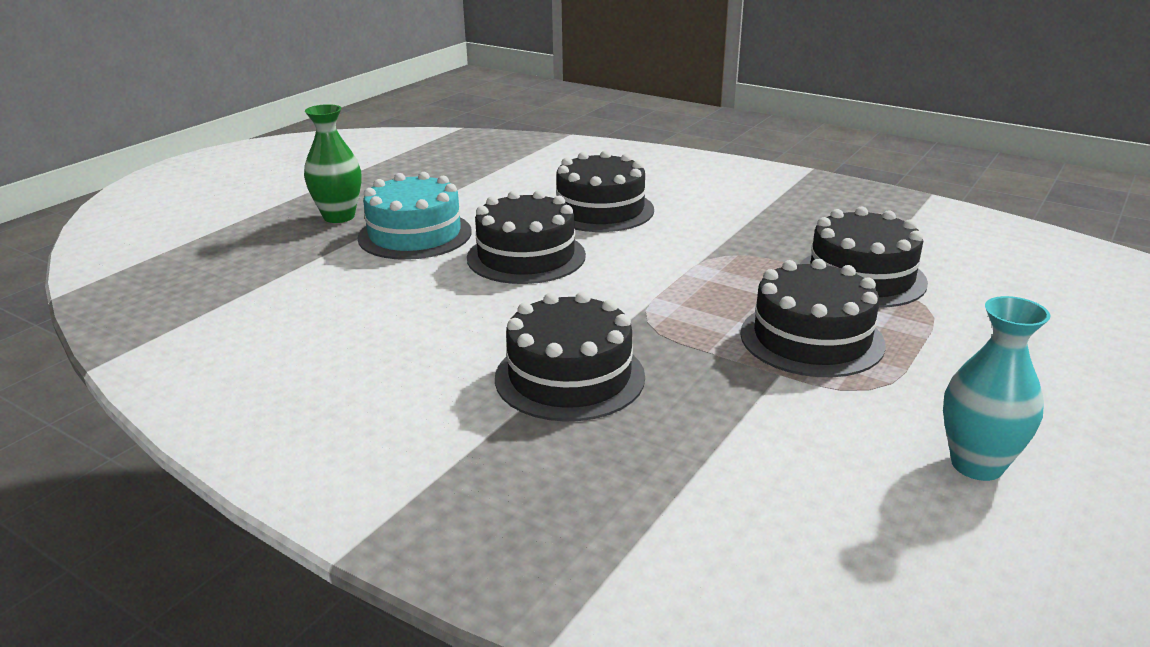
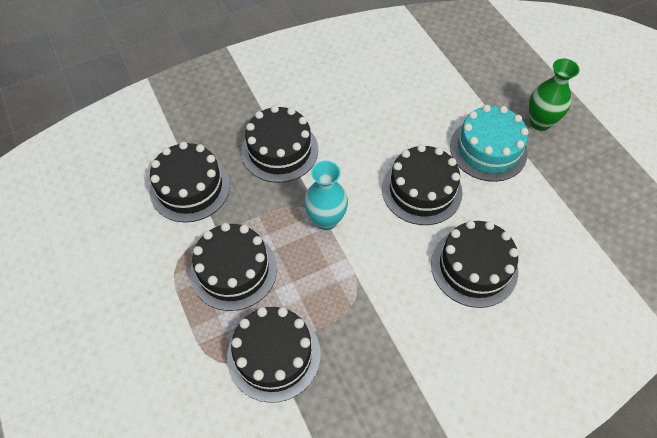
camera: 120 degrees right, 30 degrees up
(744, 435) = (190, 187): none -> black cake
(977, 465) = (102, 256): turquoise vase -> turquoise vase (326, 220)

